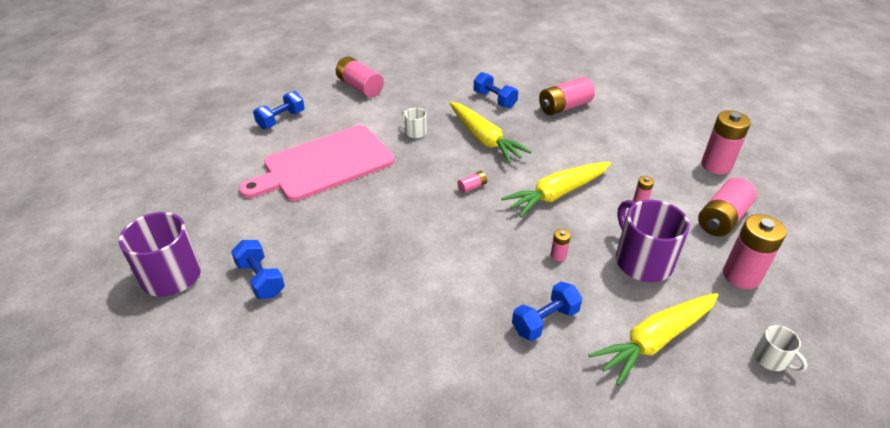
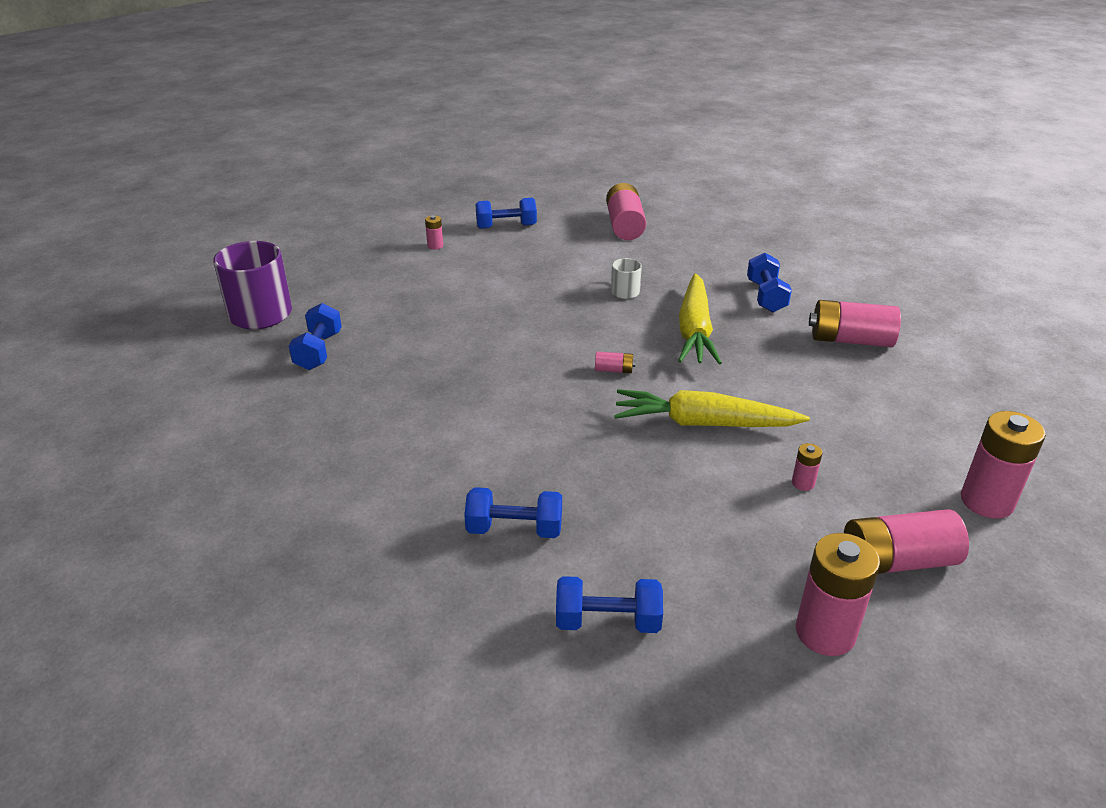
camera: 40 degrees right, 5 degrees down
(324, 164) = (494, 282): pink cutting board -> none
(558, 255) = (616, 481): pink battery -> pink battery (435, 246)
(641, 261) = (710, 541): purple mug -> none
(655, 340) = (607, 621): yellow carrot -> blue dumbbell
(772, 359) = (727, 735): white mug -> none

